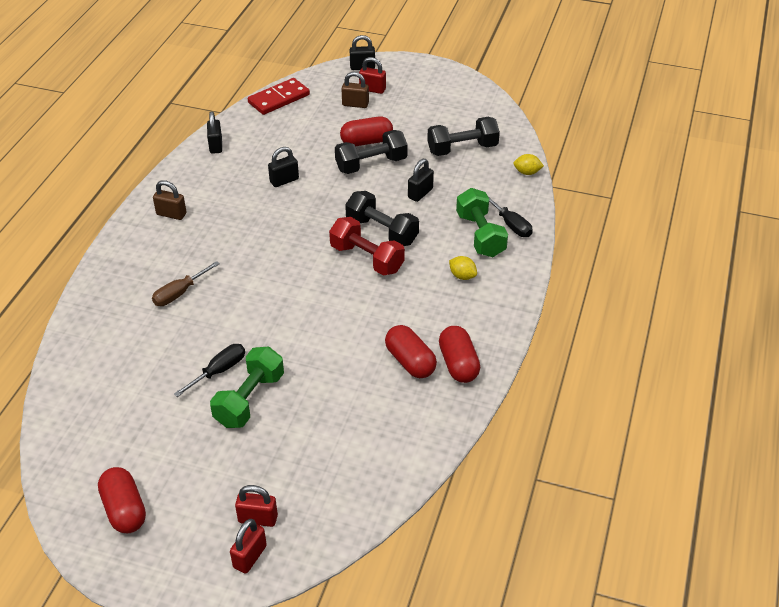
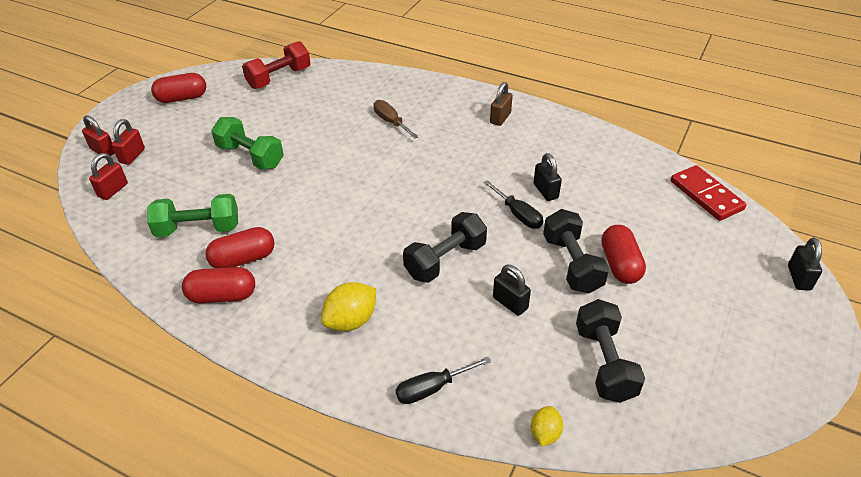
camera: 100 degrees right, 0 degrees up
(216, 146) = (609, 146): black padlock -> none
(219, 371) = (290, 141): black screwdriver -> black screwdriver (518, 214)
(355, 104) = (703, 262): brown padlock -> none
(367, 259) = (403, 243): red dumbbell -> red dumbbell (279, 78)
(372, 89) = (743, 282): red padlock -> red padlock (113, 190)
(462, 276) = (351, 321): yellow lemon -> yellow lemon, size x1.65
(480, 235) = (419, 351): green dumbbell -> green dumbbell (198, 229)

